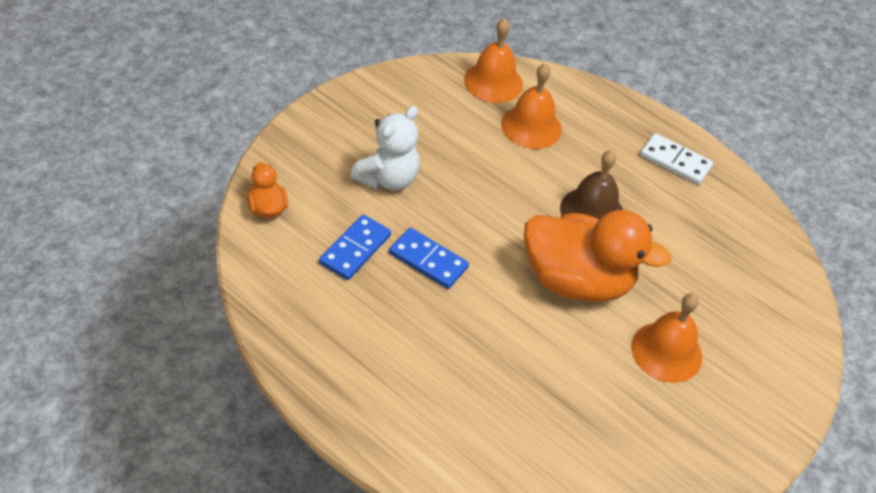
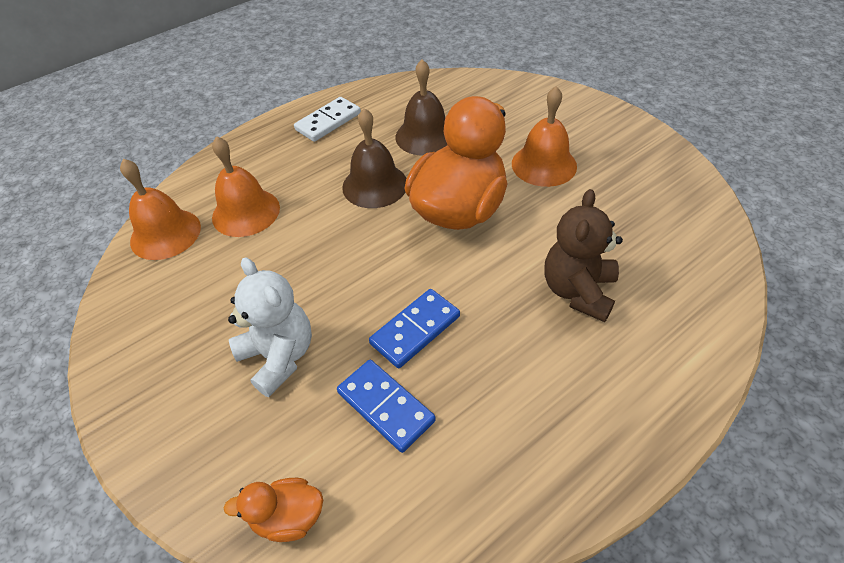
camera: 70 degrees left, 0 degrees up
(495, 378) = (578, 291): none -> brown teddy bear
(680, 244) = (425, 136): none -> brown bell

